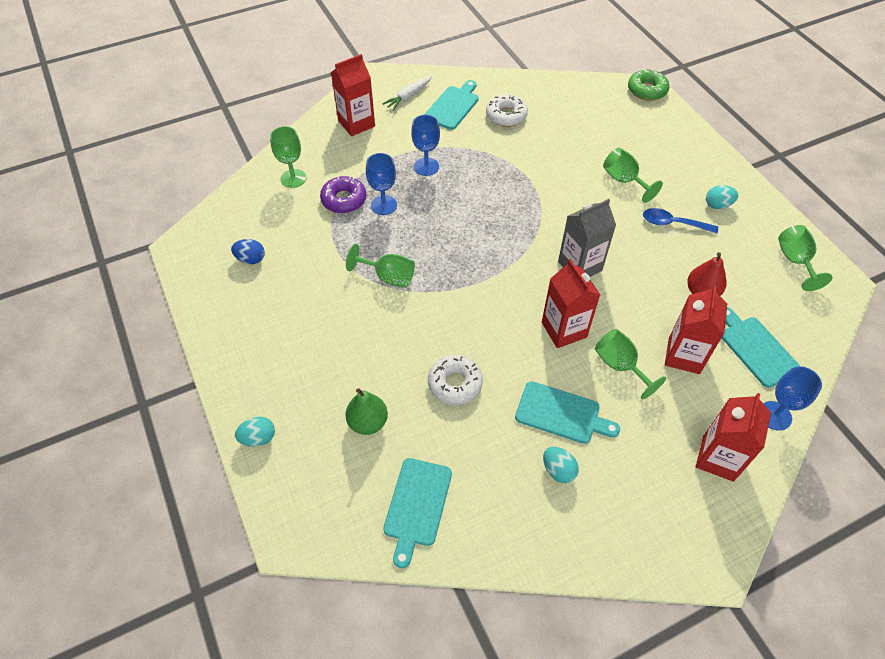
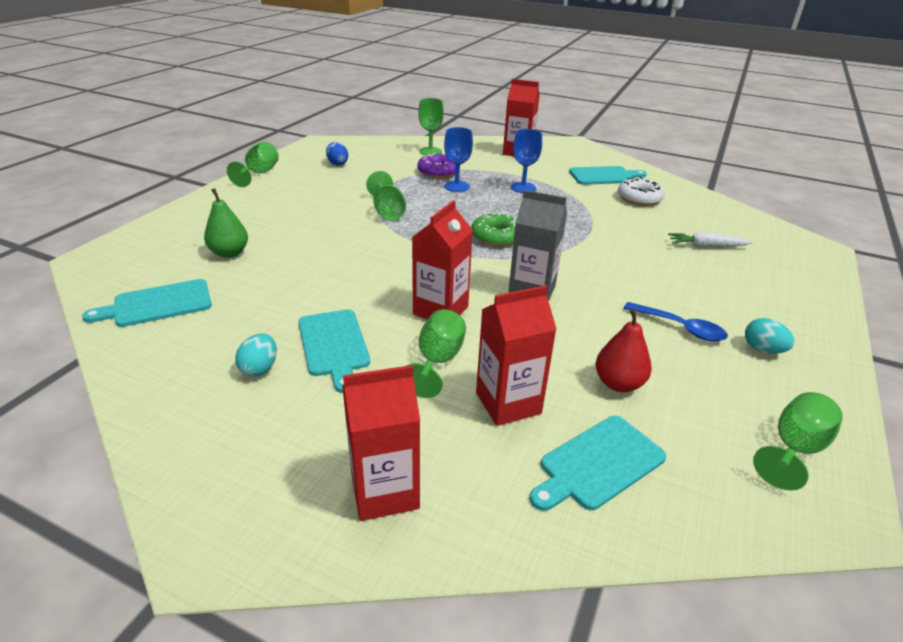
camera: 50 degrees right, 20 degrees down
(258, 438) = (176, 218): turquoise egg -> none
(408, 97) = (579, 159): white carrot -> white carrot (706, 246)
(455, 383) = (310, 276): white donut -> none
(624, 180) = (680, 278): green goblet -> green goblet (259, 173)
(647, 90) = (819, 250): green donut -> green donut (496, 237)
(673, 223) = (680, 328): blue spoon -> blue spoon turned 150 degrees clockwise
(756, 349) = (598, 464): turquoise cutting board -> turquoise cutting board turned 150 degrees counterclockwise
(775, 415) = (510, 526): blue goblet -> none

